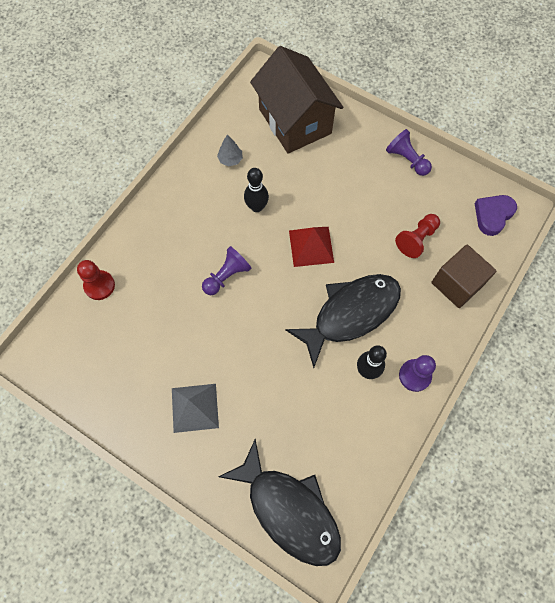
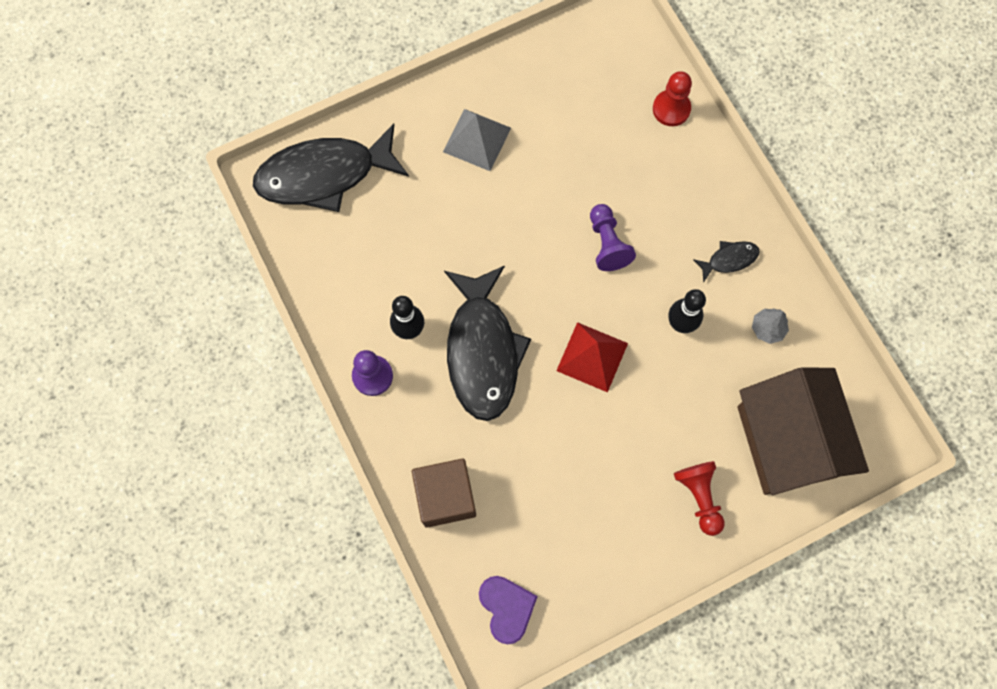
camera: 120 degrees right, 5 degrees up
(196, 200) = (729, 259): none -> black fish
(295, 121) = (786, 441): brown house -> brown house turned 75 degrees clockwise
(407, 160) = (648, 551): purple pawn -> none
(416, 239) = (529, 487): red pawn -> red pawn (699, 497)

